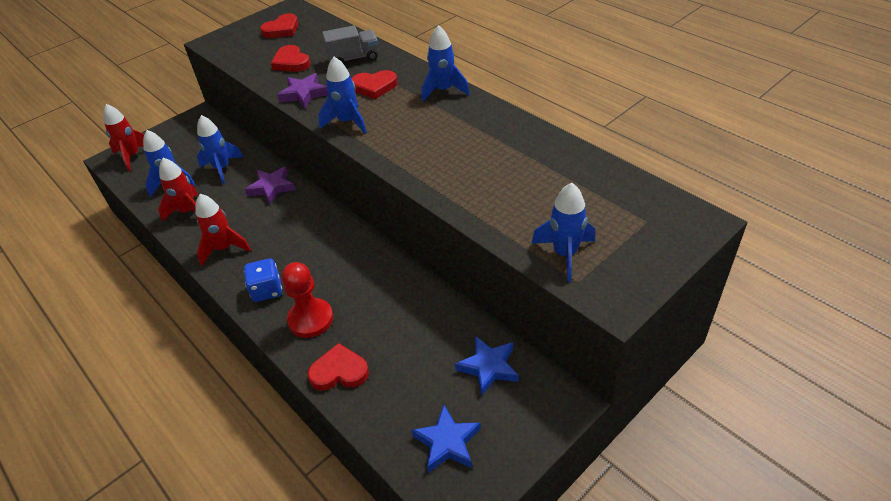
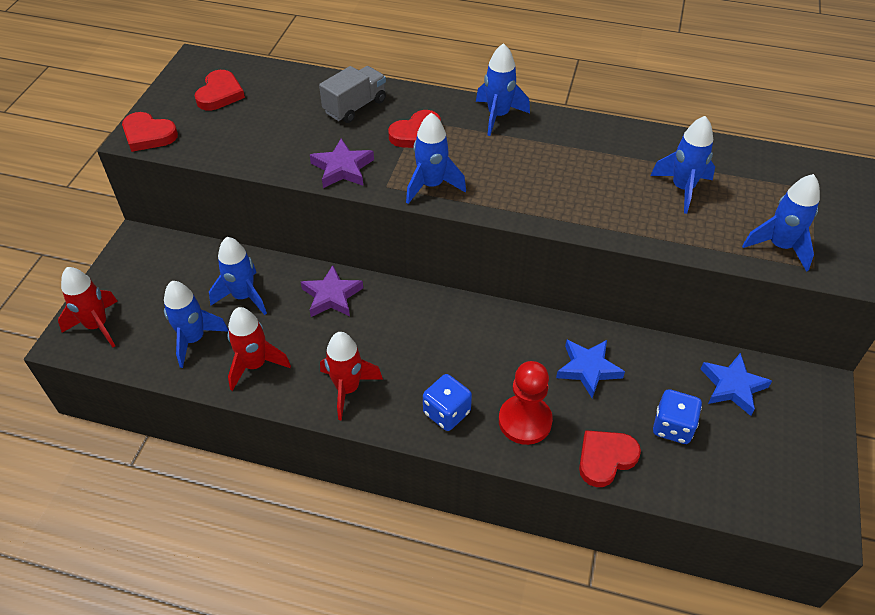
camera: 35 degrees left, 5 degrees up
(291, 62) = (281, 133): red heart -> red heart (148, 135)
(410, 374) = (672, 427): none -> blue dice
(447, 442) = (762, 472): blue star -> blue star (588, 369)
(529, 183) = (682, 189): none -> blue rocket

